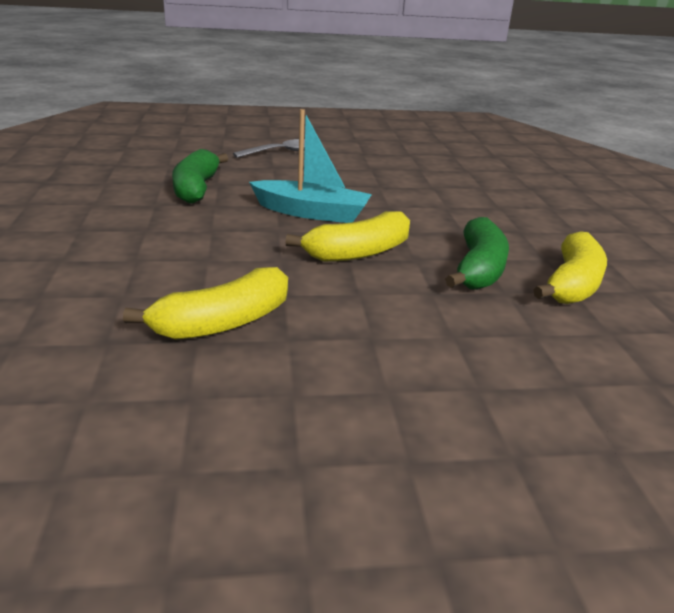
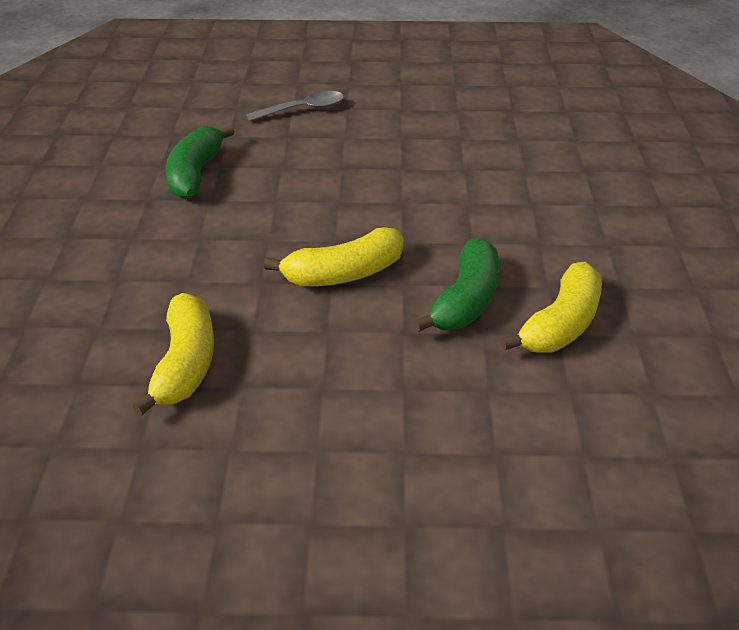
camera: 10 degrees right, 10 degrees up
(223, 323) = (185, 364): yellow banana -> yellow banana turned 60 degrees counterclockwise
(312, 213) = (312, 212): turquoise boat -> none

